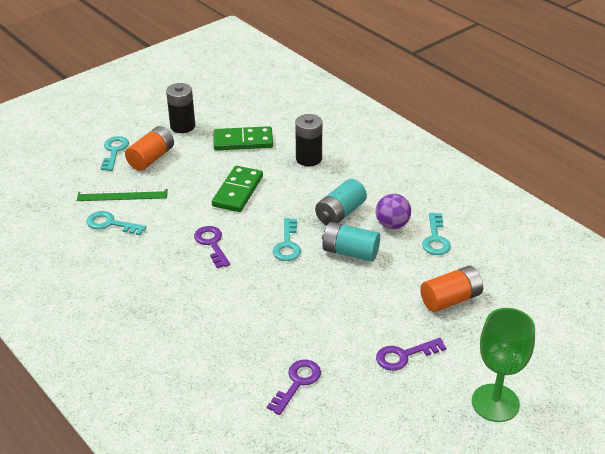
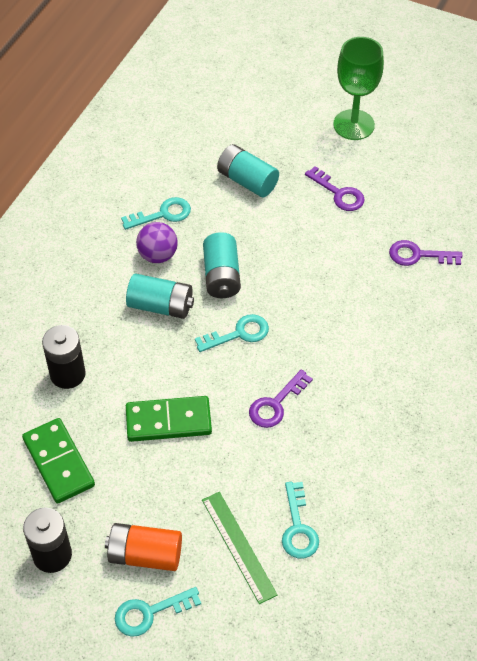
camera: 115 degrees left, 15 degrees up
(450, 299) = (247, 181): orange battery -> turquoise battery

